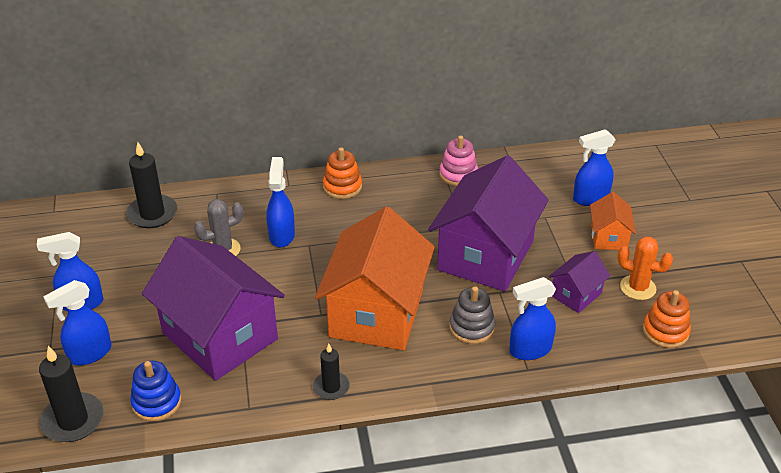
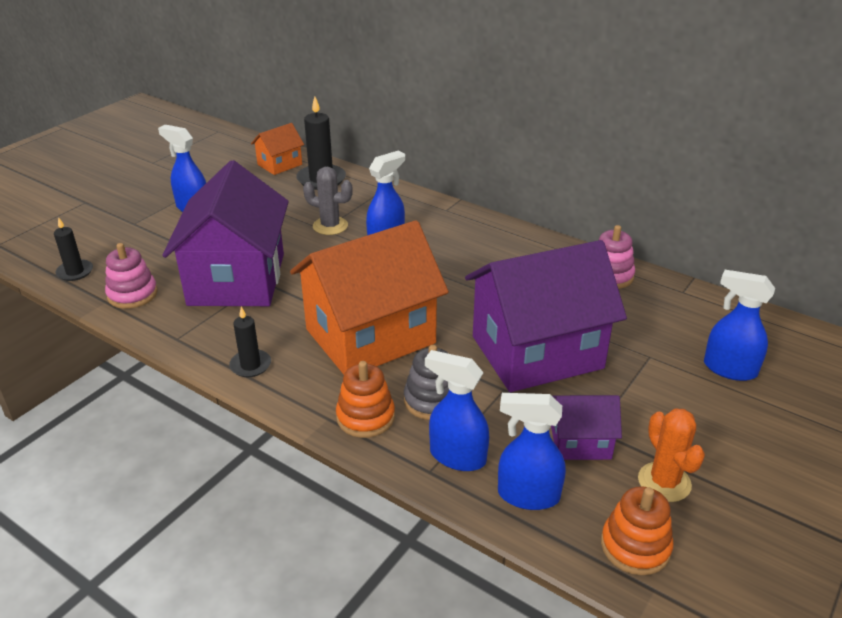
camera: 45 degrees right, 5 degrees down
(73, 420) = (75, 272): black candle -> black candle, size x0.61
(89, 354) = (148, 239): blue spray bottle -> blue spray bottle (527, 495)
(156, 402) = (132, 294): blue stacking toy -> pink stacking toy
(342, 187) = (487, 232): orange stacking toy -> orange stacking toy (365, 417)
(609, 237) = (699, 415): orange house -> orange house (279, 164)

